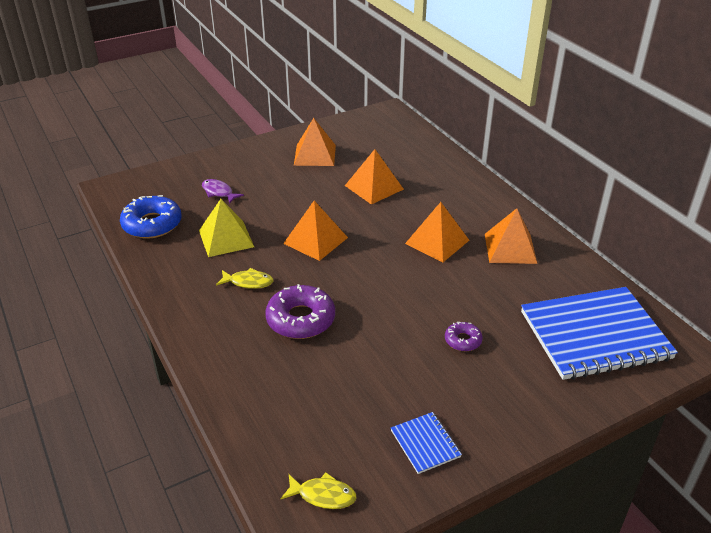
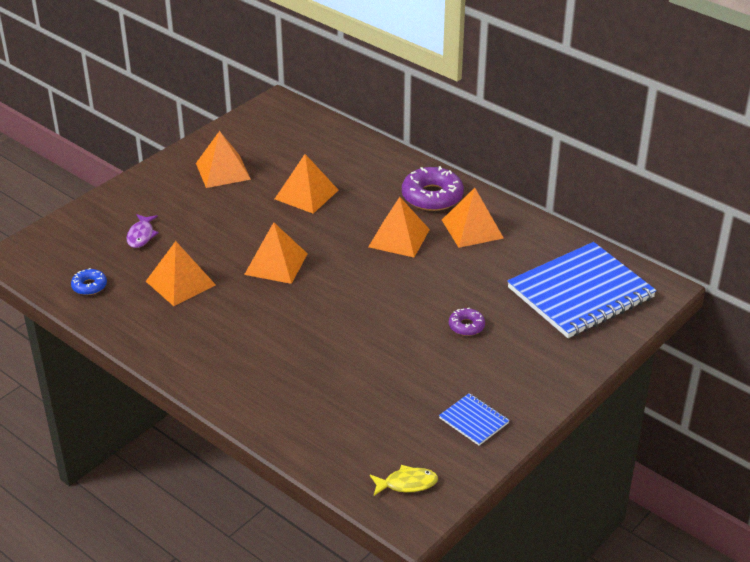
camera: 20 degrees left, 0 degrees up
(152, 224) = (89, 286): blue donut -> blue donut, size x0.52
(219, 192) = (141, 235): purple fish -> purple fish turned 105 degrees counterclockwise
(226, 238) = (180, 283): yellow pyramid -> orange pyramid
(248, 282) = (231, 321): yellow fish -> none
(301, 319) = (304, 344): purple donut -> purple donut (432, 196)

